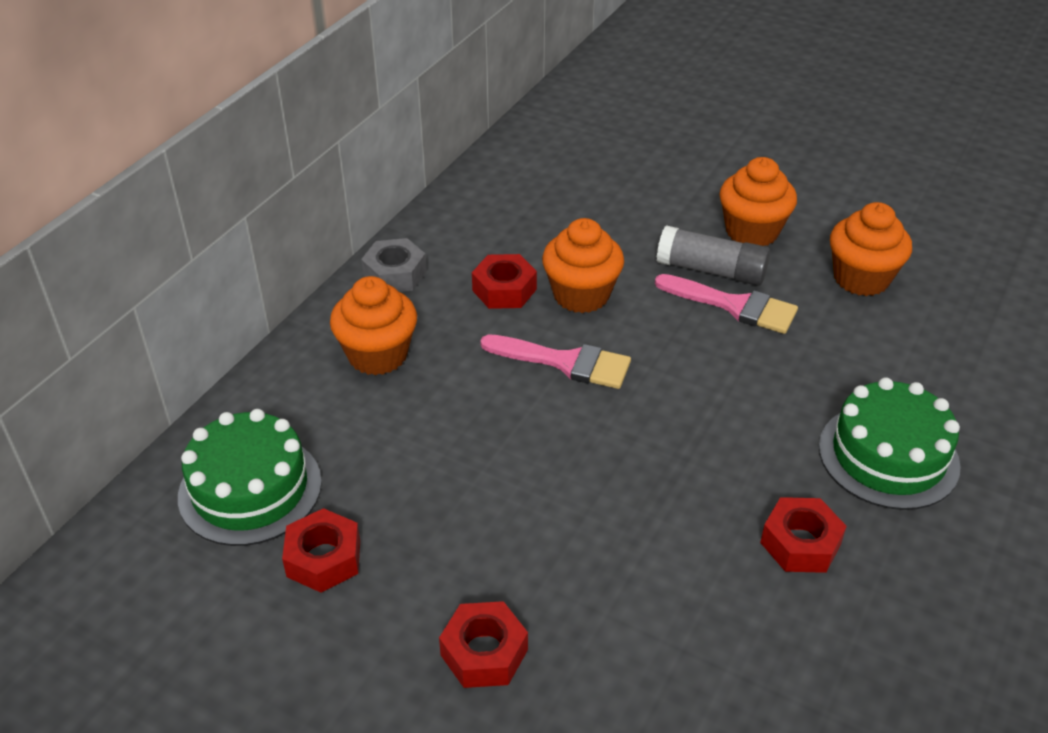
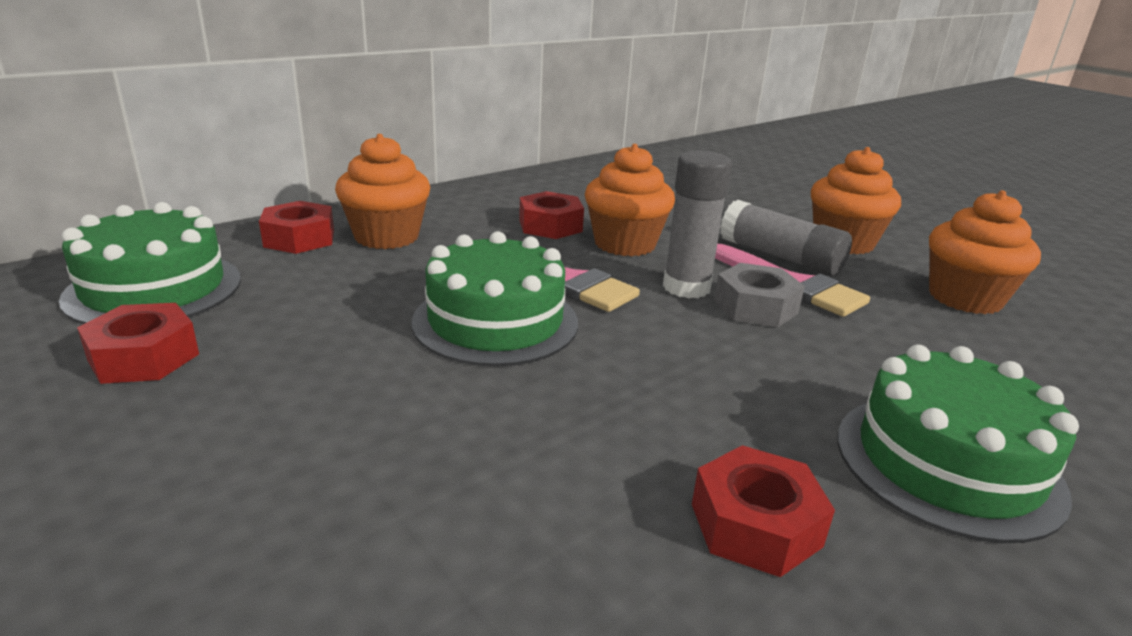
camera: 20 degrees right, 15 degrees down
(395, 274) = (459, 198): grey nut -> grey nut (755, 307)
(484, 652) = (196, 505): red nut -> red nut (299, 238)
(544, 429) = (495, 321): none -> green cake
(659, 337) = (686, 287): none -> grey glue stick

